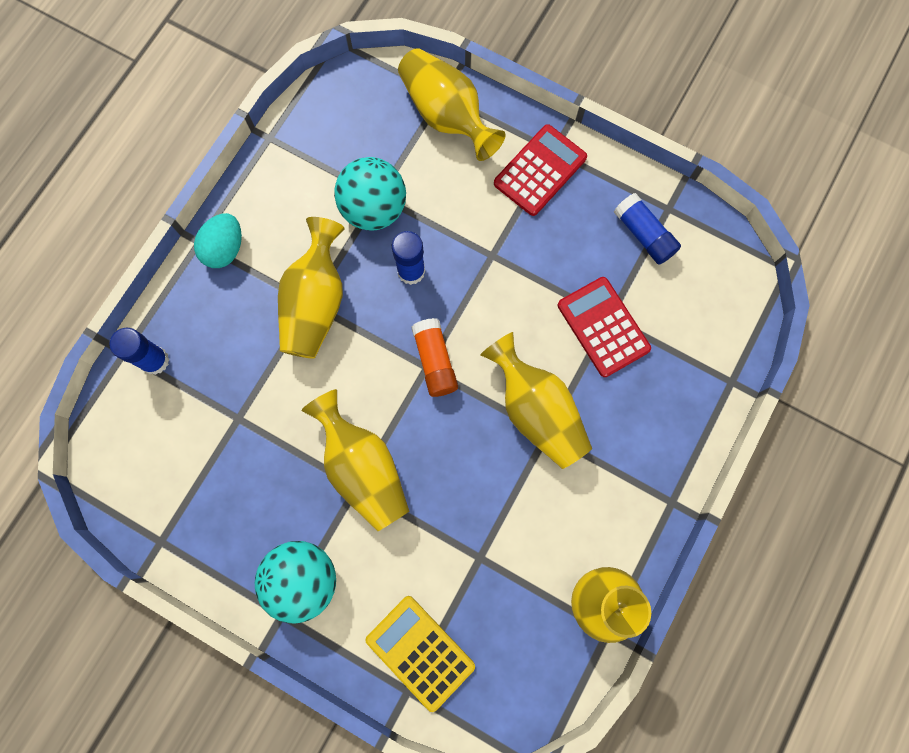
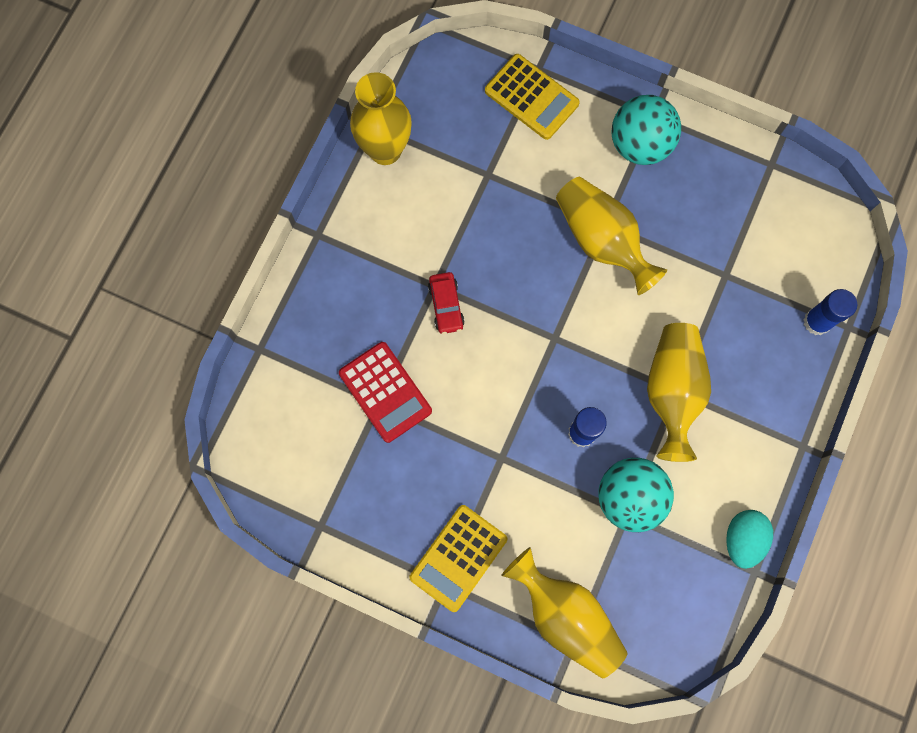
camera: 175 degrees right, 0 degrees up
(225, 249) = (774, 440): turquoise egg -> turquoise egg (742, 539)
(435, 361) = (547, 344): orange glue stick -> none
(536, 411) = (446, 305): yellow vase -> red car
(540, 171) = (458, 558): red calculator -> yellow calculator
(644, 235) = (346, 494): blue glue stick -> none

